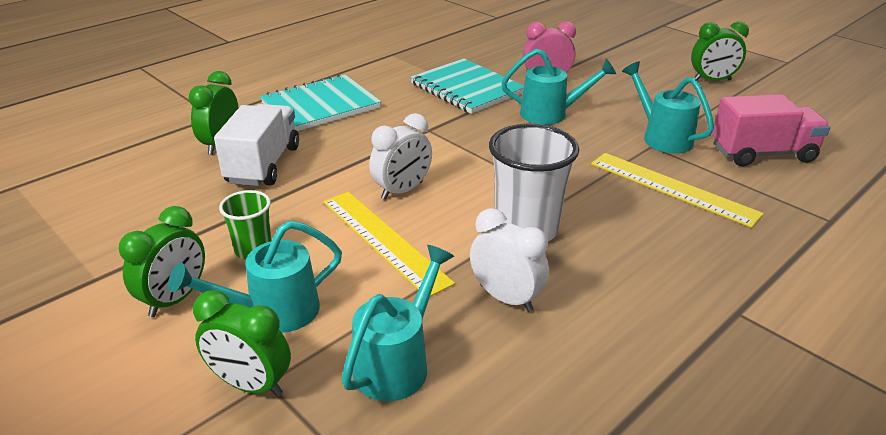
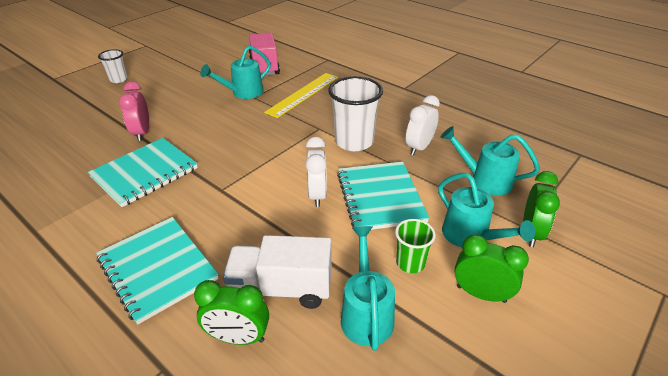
camera: 95 degrees left, 5 degrees up
(384, 240) = (380, 197): yellow ruler -> turquoise notebook
(402, 190) = (317, 195): white clock -> white clock turned 45 degrees clockwise
(550, 114) = (203, 131): turquoise watering can -> turquoise watering can (366, 313)
(674, 56) = (118, 79): none -> white cup
(712, 80) = (165, 70): green clock -> none

